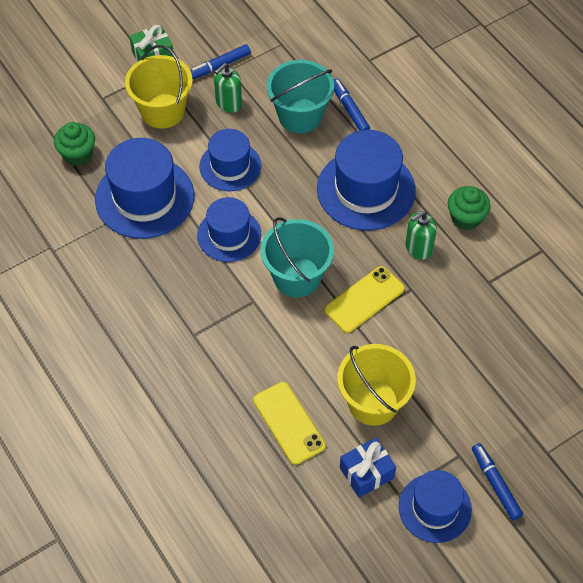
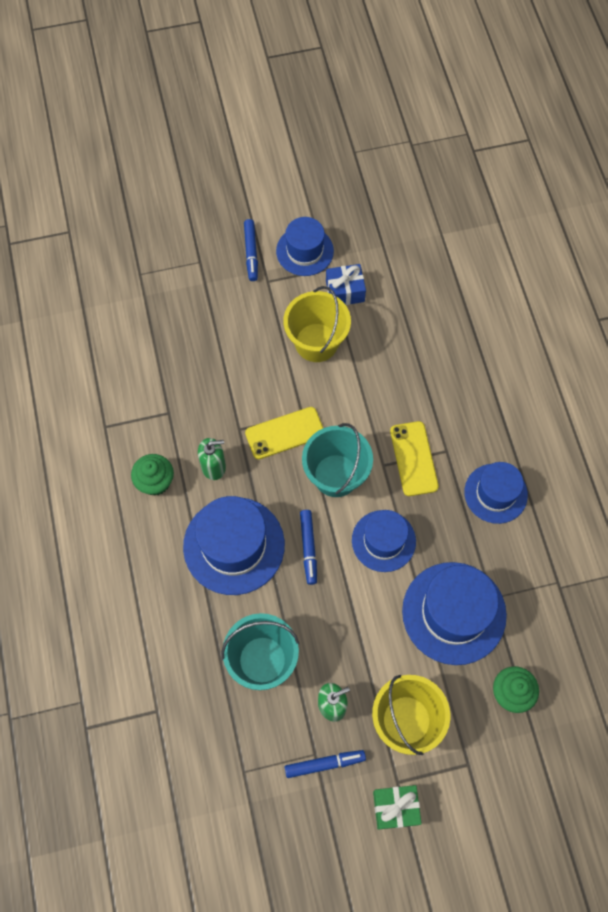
camera: 160 degrees left, 10 degrees up
(230, 166) = (357, 621): blue hat -> blue hat (495, 493)
(289, 423) = (391, 348): yellow phone -> yellow phone (413, 458)
(349, 110) = (207, 649): blue marker -> blue marker (308, 548)

